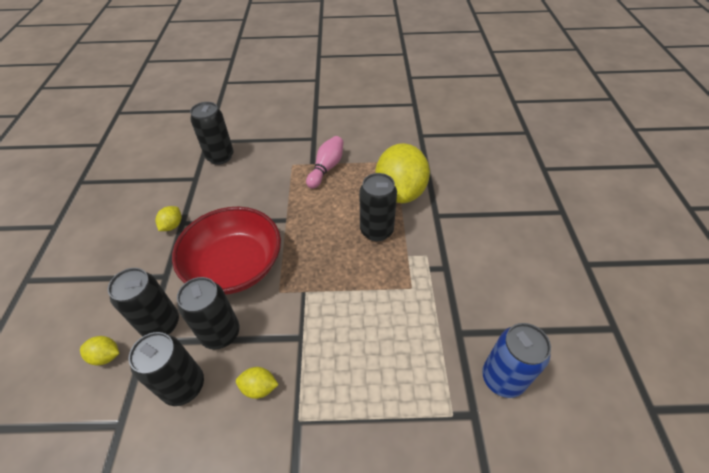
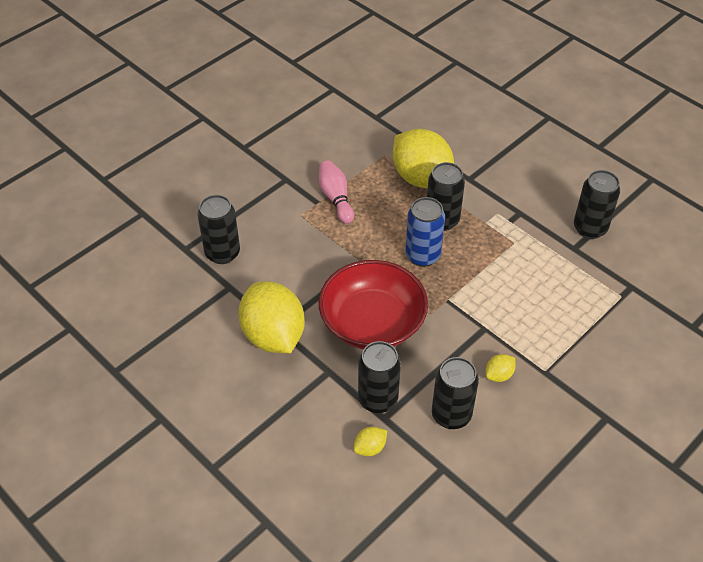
camera: 45 degrees left, 0 degrees up
(172, 225) = (273, 335): yellow lemon -> yellow lemon, size x2.45
(221, 333) = (429, 369): black can -> black can (590, 228)
(502, 378) = (625, 255): blue can -> blue can (422, 255)

